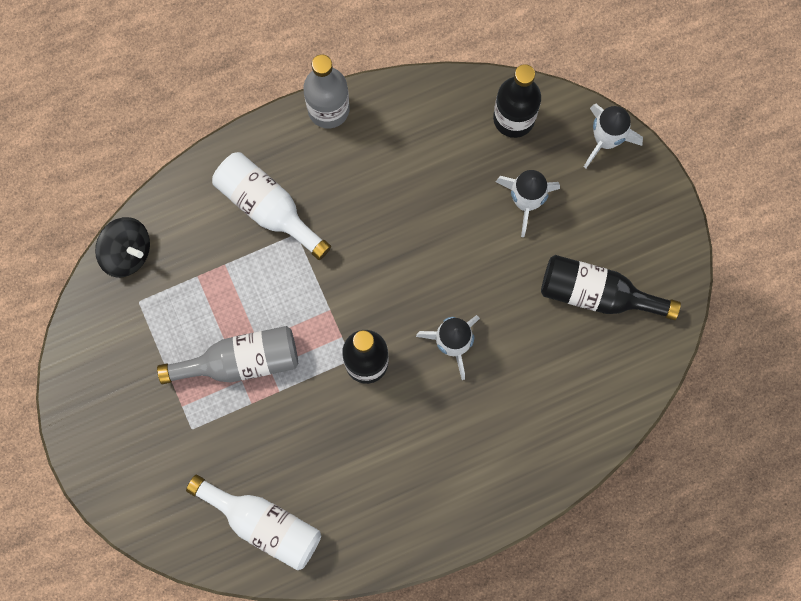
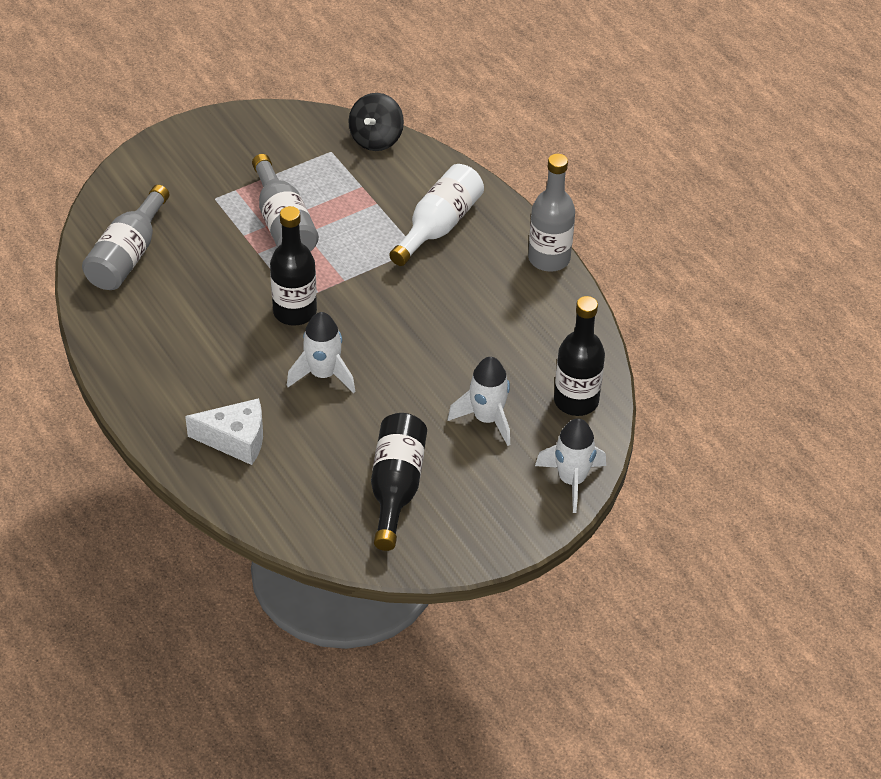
camera: 80 degrees right, 30 degrees down
(264, 524) = (128, 255): white bottle -> grey bottle
(524, 433) = (235, 440): none -> white cheese

